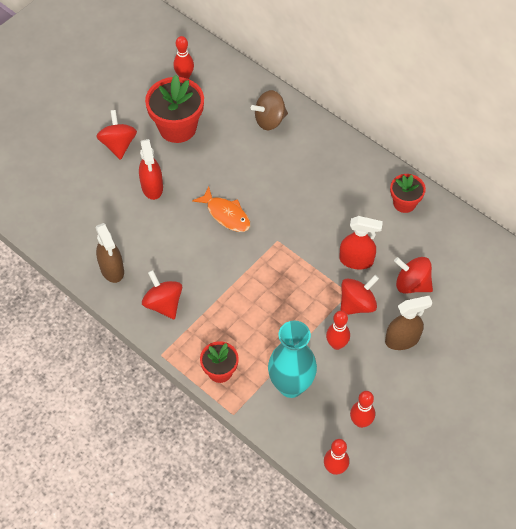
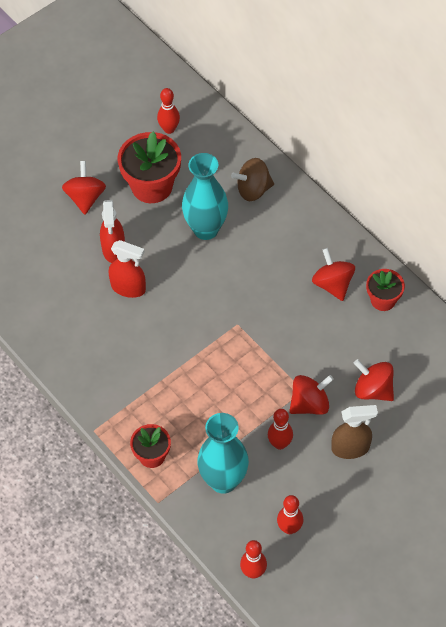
camera: 10 degrees right, 0 degrees up
(112, 269) = (57, 333): brown spray bottle -> none
(163, 304) = (105, 377): red spinning top -> red spinning top (332, 284)
(226, 214) = (187, 289): orange fish -> none
(233, 159) = (206, 229): none -> turquoise vase
(356, 260) = (318, 356): red spray bottle -> red spray bottle (128, 288)

